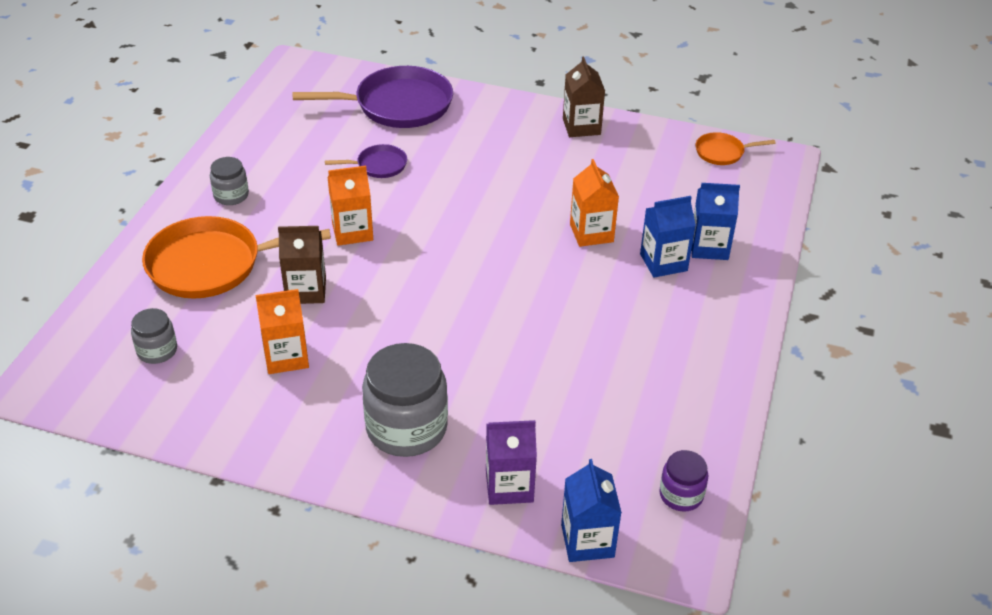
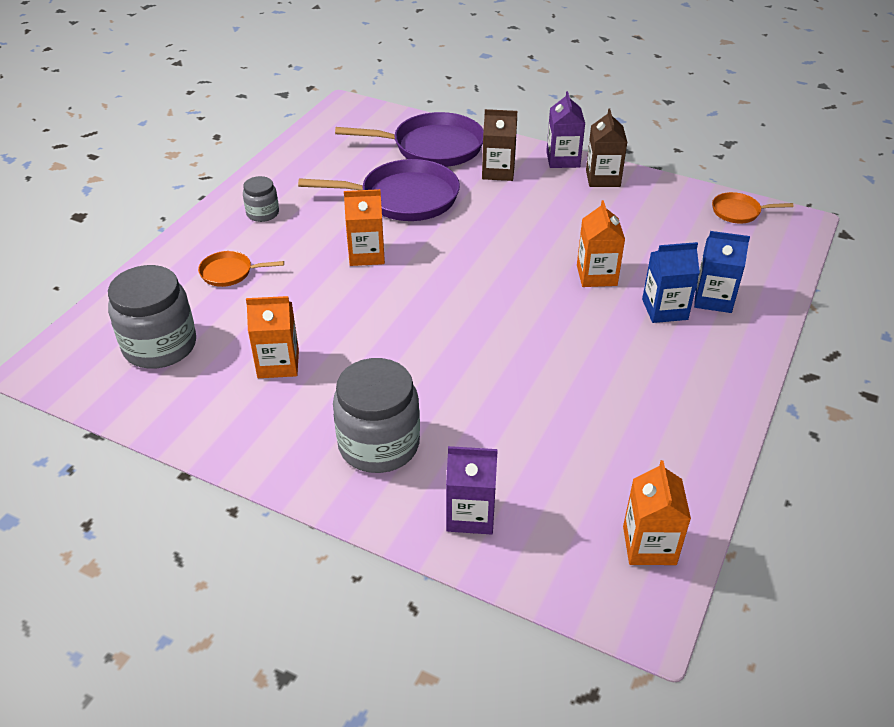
camera: 10 degrees right, 0 degrees up
(157, 350) = (160, 346): grey jar -> grey jar, size x1.91
(211, 264) = (229, 272): orange pan -> orange pan, size x0.49
(306, 290) = (311, 304): brown carton -> brown carton (498, 171)
(379, 165) = (404, 198): purple pan -> purple pan, size x2.06
(537, 109) = (563, 159): none -> purple carton
(587, 541) = (542, 582): blue carton -> none
(681, 495) = (649, 545): purple jar -> orange carton

